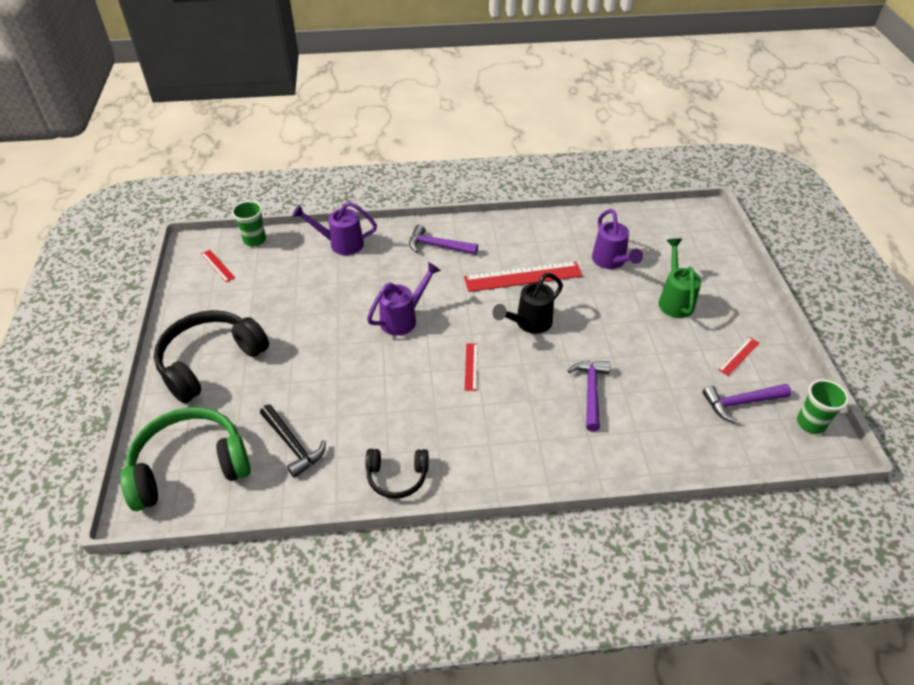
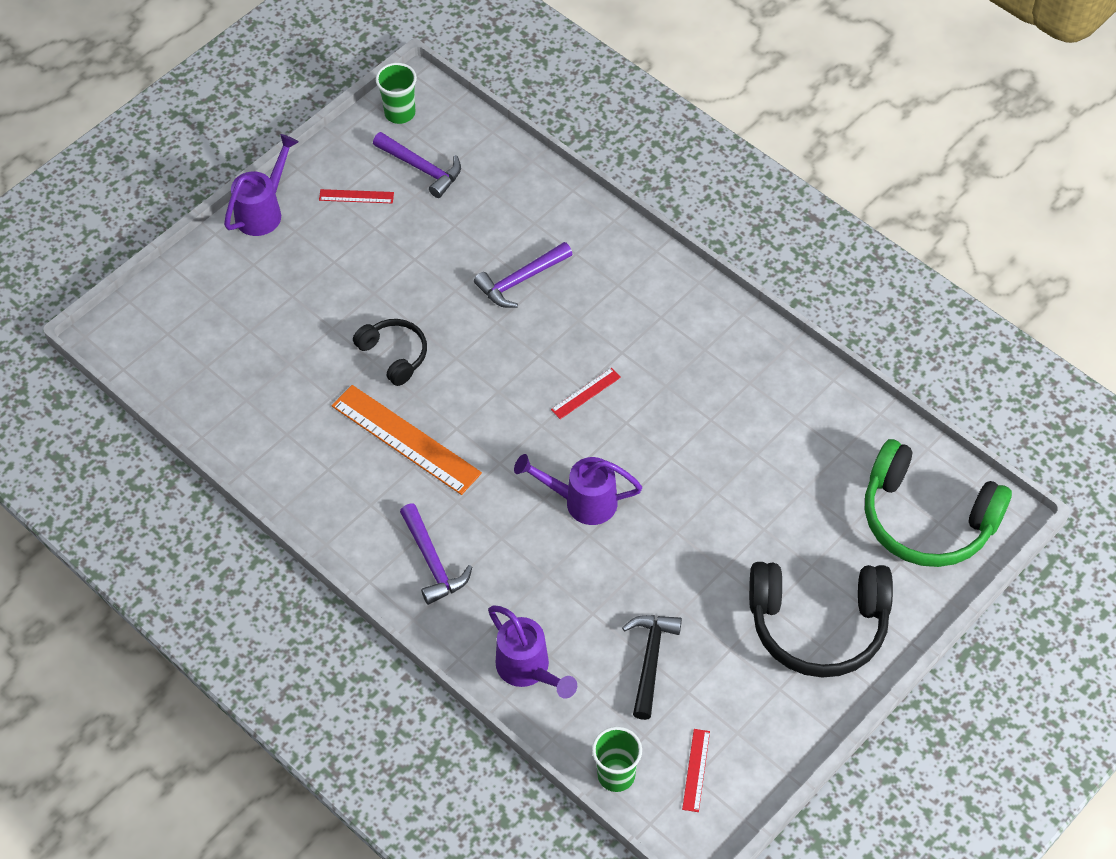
camera: 130 degrees left, 10 degrees up
(293, 445) = (821, 460): black hammer -> black hammer (650, 660)
(397, 477) = (764, 357): black headphones -> black headphones (394, 355)
(523, 276) = (406, 439): red ruler -> orange ruler
(528, 323) = (477, 386): black watering can -> none
(611, 262) = (300, 374): purple watering can -> purple watering can (264, 210)
(674, 300) = (314, 285): green watering can -> none

